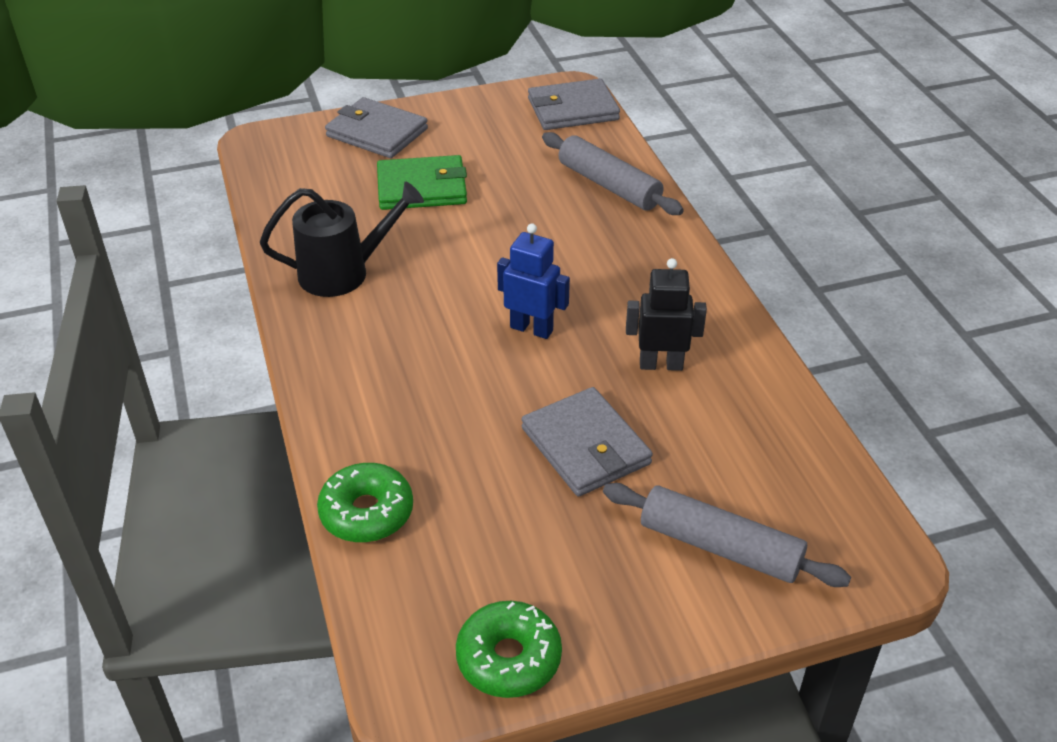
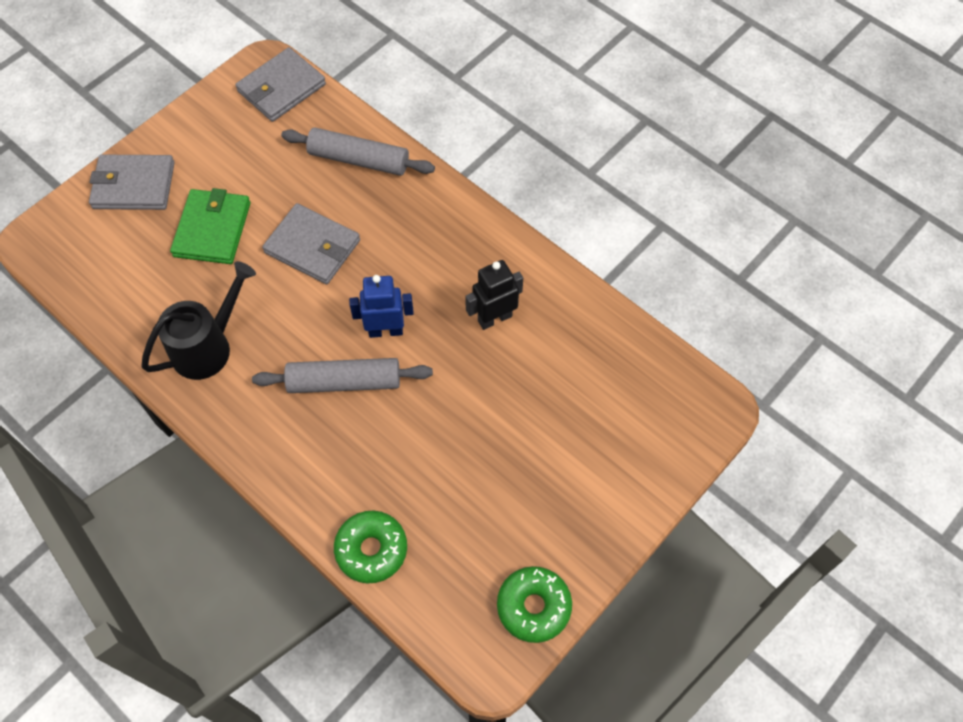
camera: 30 degrees left, 20 degrees up
(422, 187) = (212, 229): green wallet -> green wallet turned 45 degrees counterclockwise
(586, 446) = (484, 415): grey wallet -> grey wallet (313, 246)
(719, 547) = (614, 451): grey rolling pin -> grey rolling pin (344, 382)

